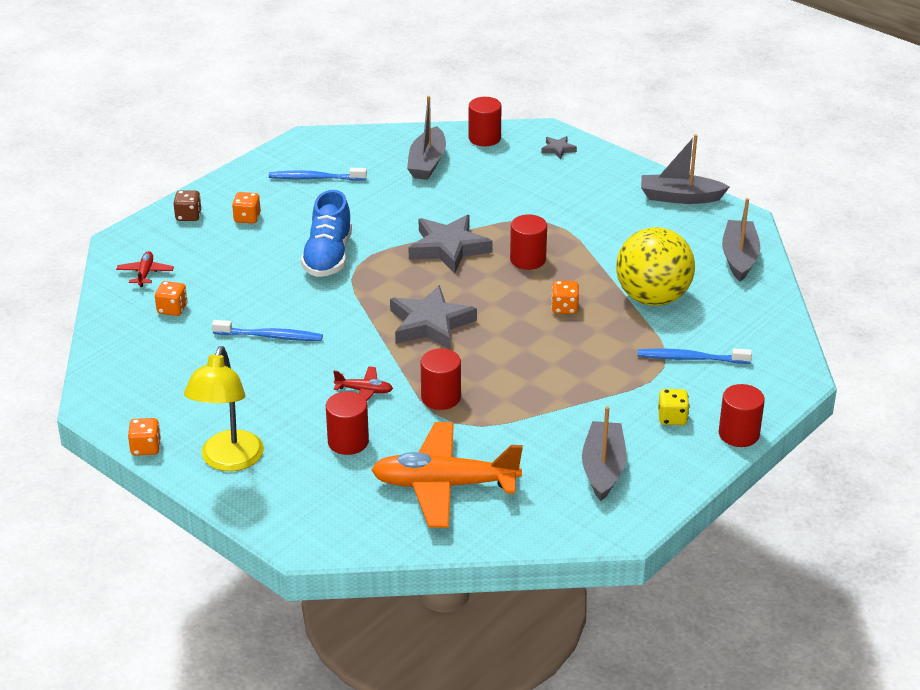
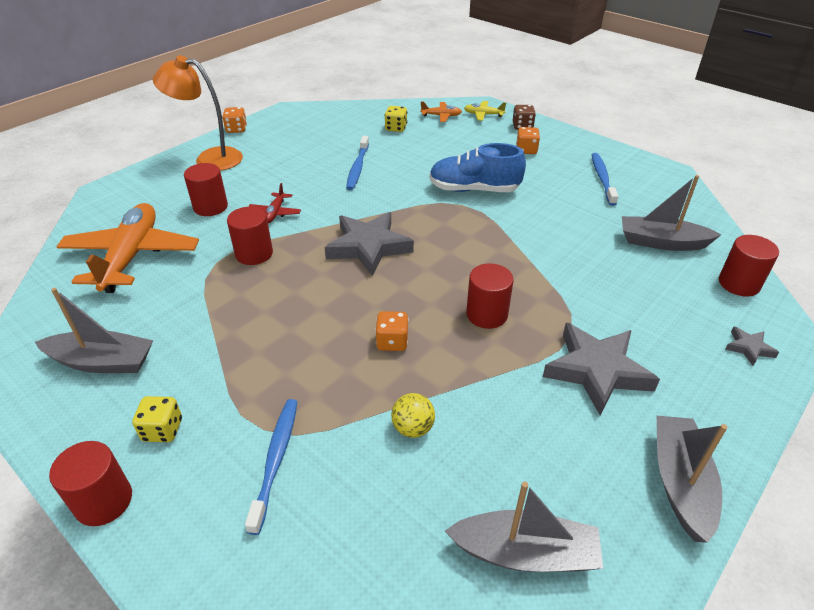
camera: 90 degrees right, 5 degrees up
(145, 273) = (441, 116): red plane -> orange plane
(149, 241) = (483, 115): none -> yellow plane
(172, 309) = (396, 128): orange dice -> yellow dice
(228, 461) = (209, 158): yellow lamp -> orange lamp
(449, 248) = (500, 257): grey star -> grey star (597, 371)
(652, 298) = (413, 428): yellow ball -> yellow ball, size x0.41

